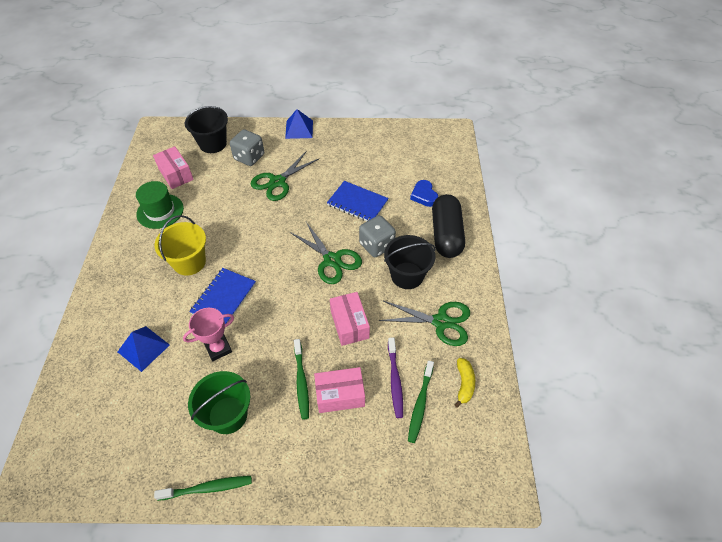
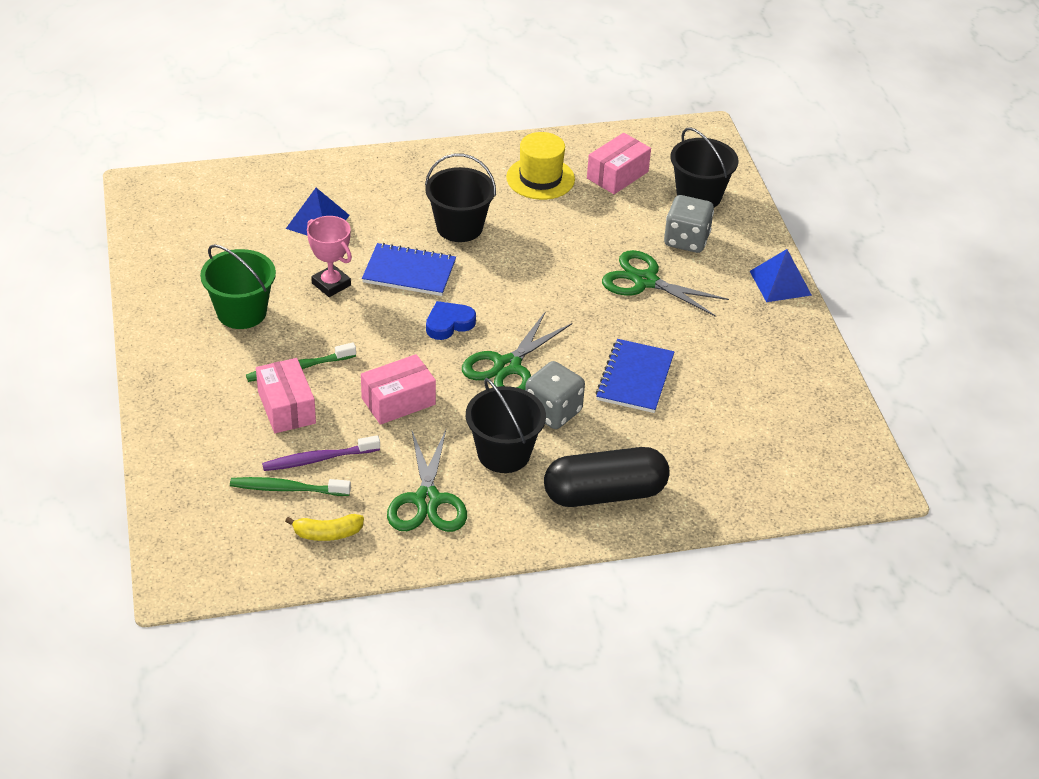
camera: 75 degrees right, 10 degrees down
(160, 211) = (540, 178): green hat -> yellow hat
(189, 262) = (459, 227): yellow bucket -> black bucket
(208, 488) = (151, 316): green toothbrush -> none
(424, 195) = (685, 458): blue heart -> blue heart (449, 323)

